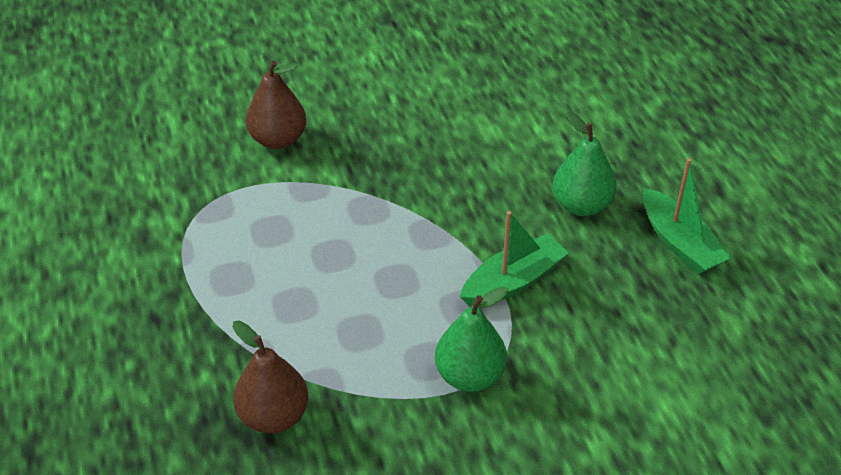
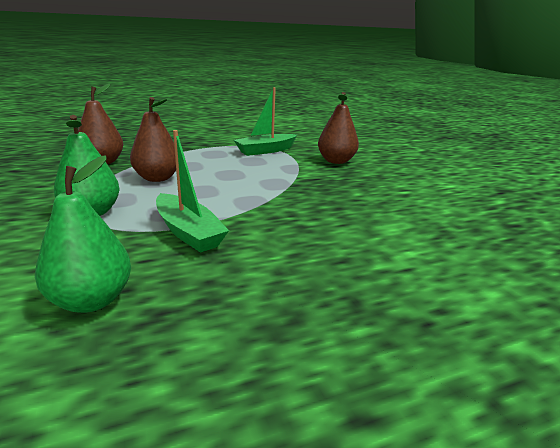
camera: 85 degrees right, 20 degrees down
(350, 332) = (157, 178): none -> brown pear
(581, 205) = (295, 273): green pear -> green pear (91, 300)
(679, 242) = (231, 352): green boat -> green boat (265, 150)

